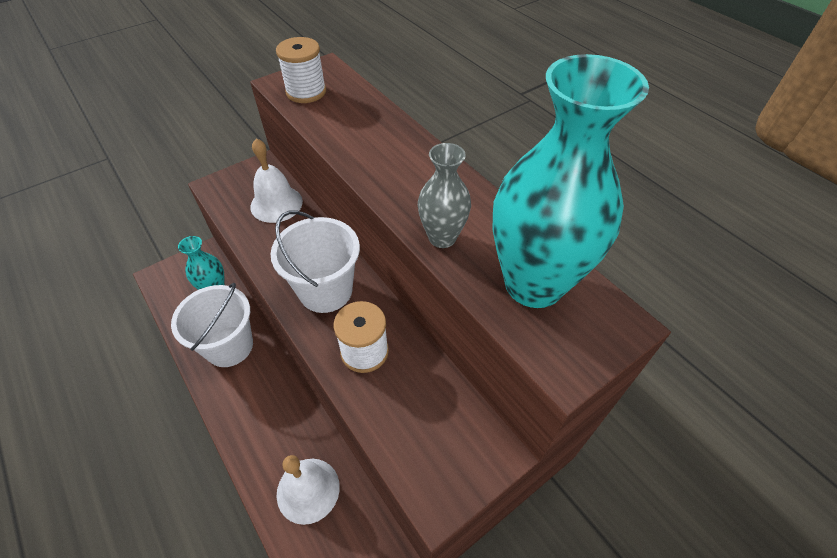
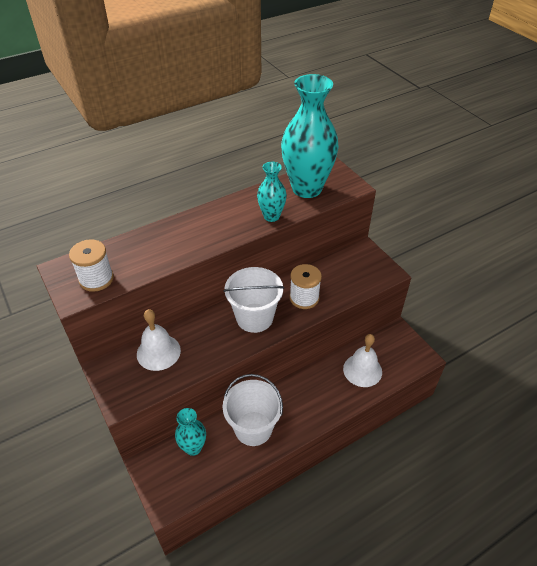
camera: 85 degrees left, 5 degrees down
(442, 237) = (271, 216): grey vase -> turquoise vase

